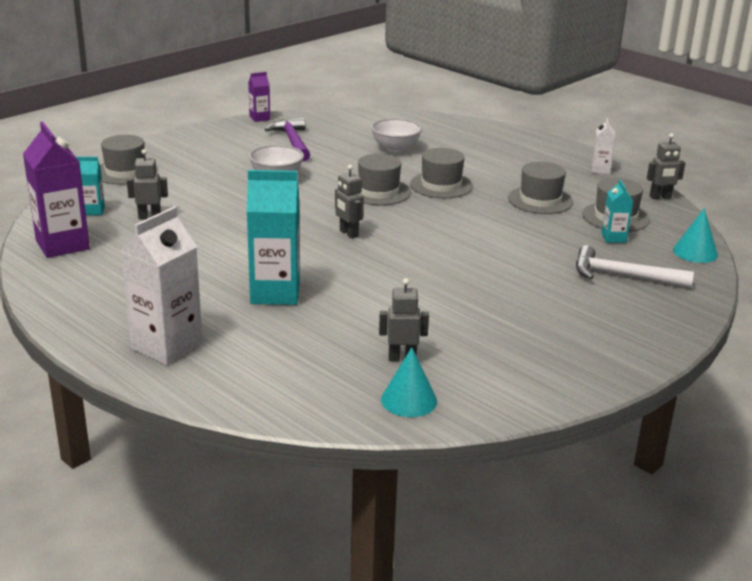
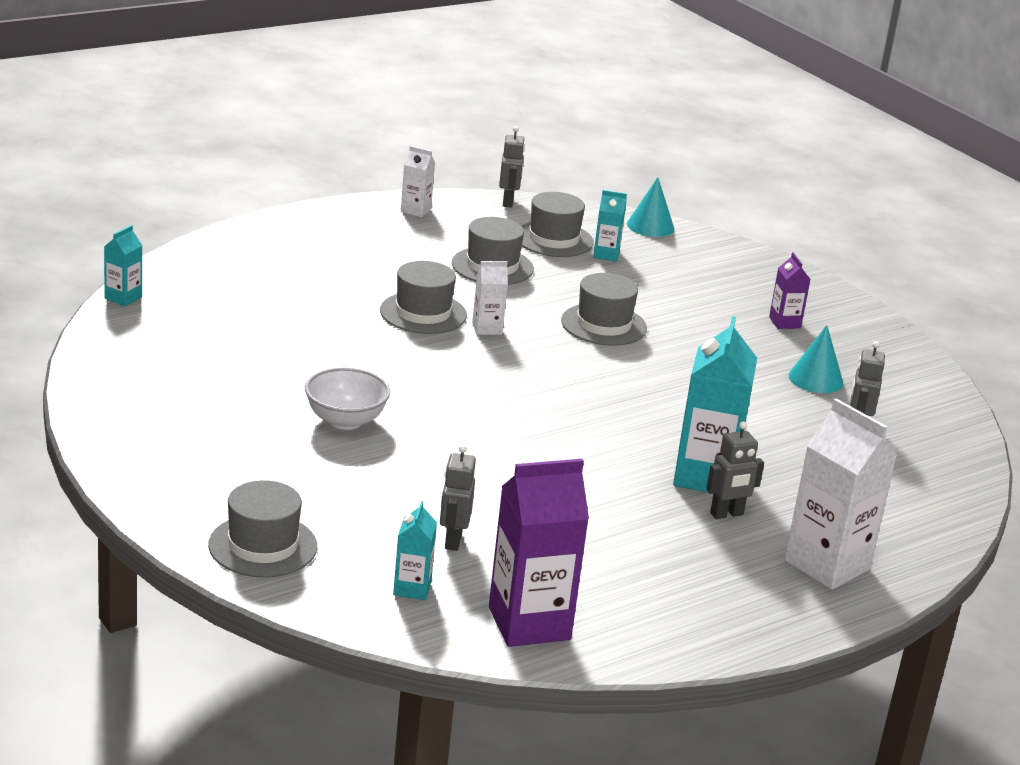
camera: 80 degrees left, 0 degrees up
(259, 118) = (80, 396): purple carton -> purple carton (784, 322)
(293, 142) = (207, 385): purple hammer -> none
(348, 233) = (552, 402): grey robot -> grey robot (727, 514)
(378, 192) = (428, 357): grey hat -> grey hat (603, 325)
(379, 113) = (123, 298): none -> turquoise carton
(395, 148) = (276, 315): white bowl -> none
(409, 400) = (935, 440): turquoise cone -> turquoise cone (815, 379)
(438, 206) = (487, 328): none -> white carton
(623, 276) = (696, 274): white hammer -> none

